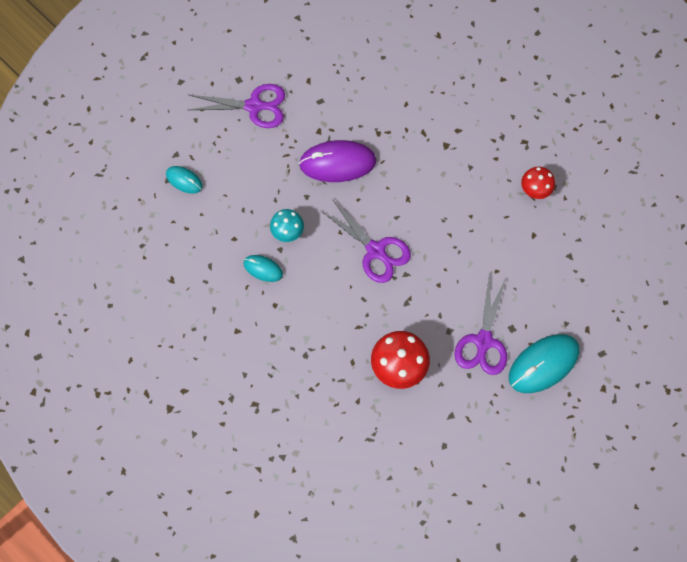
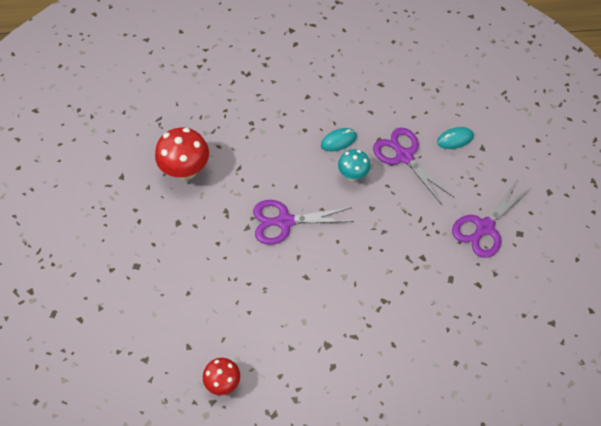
camera: 130 degrees right, 10 degrees down
(337, 163) = (382, 250): purple mouse -> none
(483, 341) = (147, 238): purple scissors -> purple scissors (404, 156)
(543, 364) = (90, 265): turquoise mouse -> none

